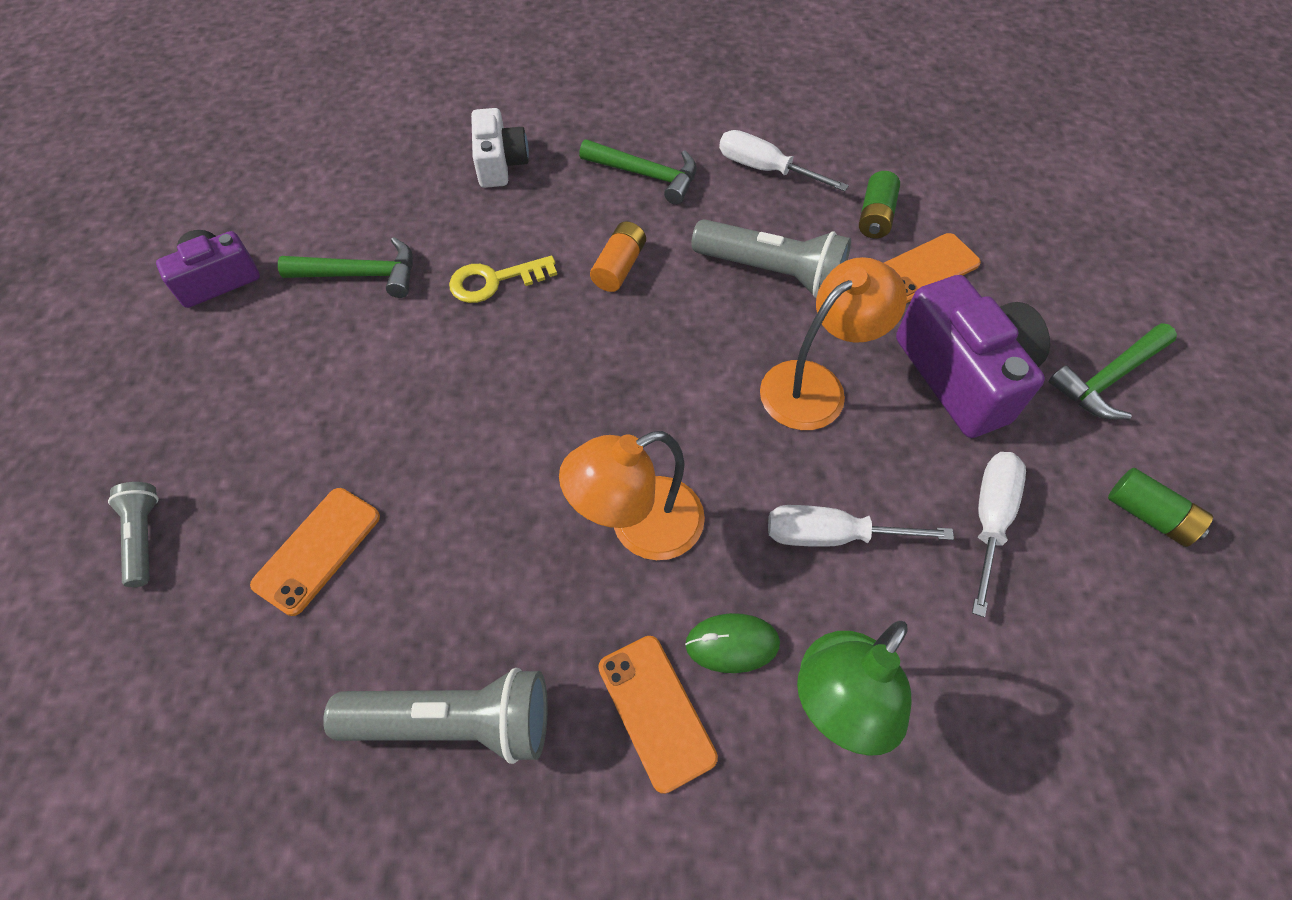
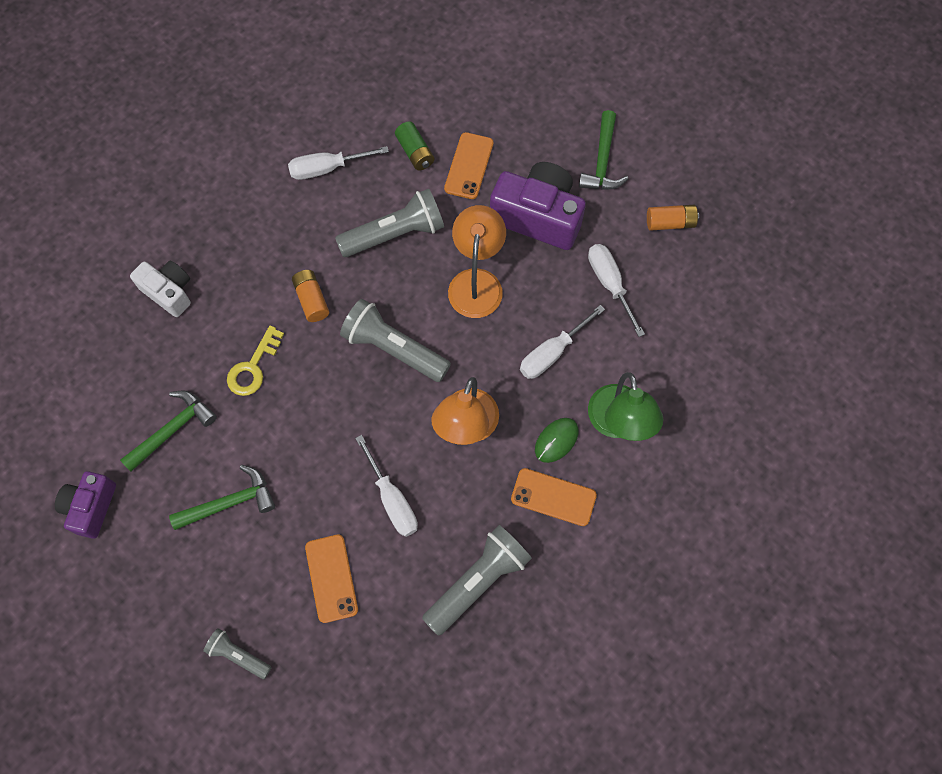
camera: 45 degrees left, 10 degrees up
(473, 527) = (392, 499): none -> white screwdriver
(646, 175) = (264, 228): green hammer -> green hammer (230, 502)
(650, 377) = (394, 348): none -> grey flashlight
(1148, 515) = (670, 223): green battery -> orange battery

